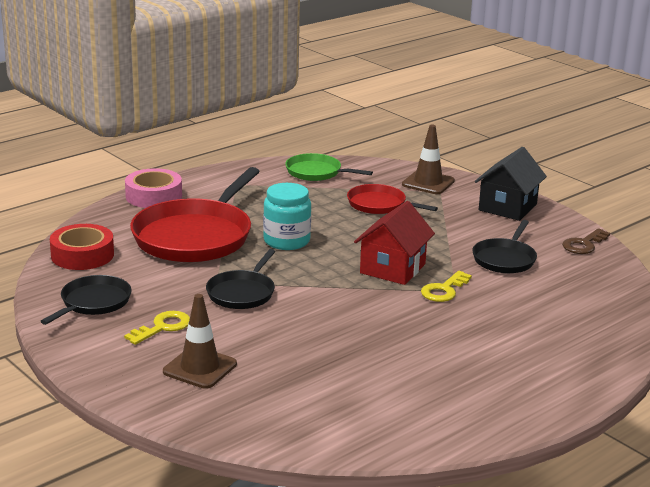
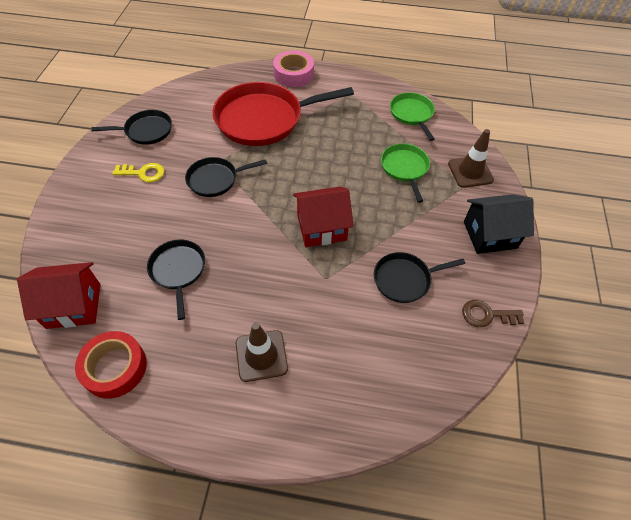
camera: 50 degrees right, 30 degrees up
(82, 255) = (194, 94): red tape -> red tape (115, 367)
(200, 368) = (110, 216): brown traffic cone -> brown traffic cone (261, 355)
(286, 241) = (302, 158): turquoise jar -> none
(302, 430) = (74, 306): none -> red house
(339, 356) = (178, 270): none -> black pan
(379, 205) = (405, 168): red pan -> green pan
(444, 290) = (320, 272): yellow key -> none

